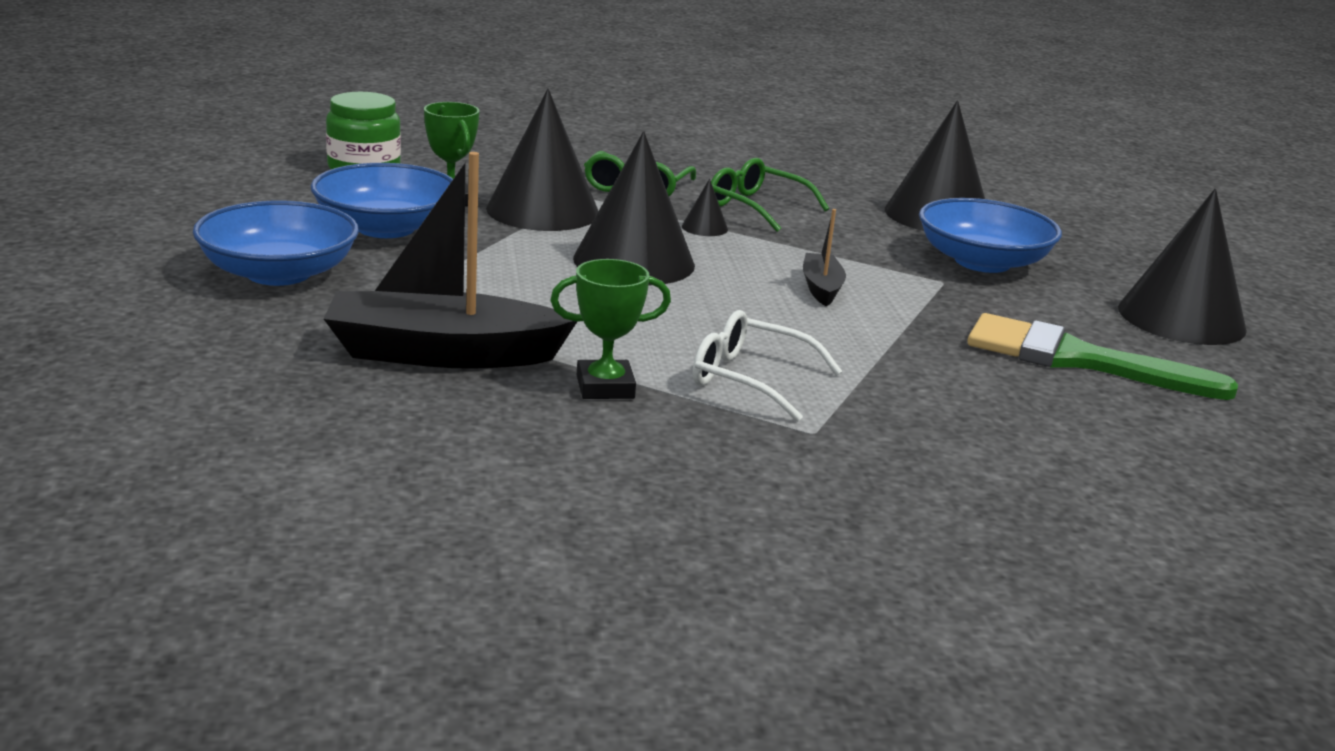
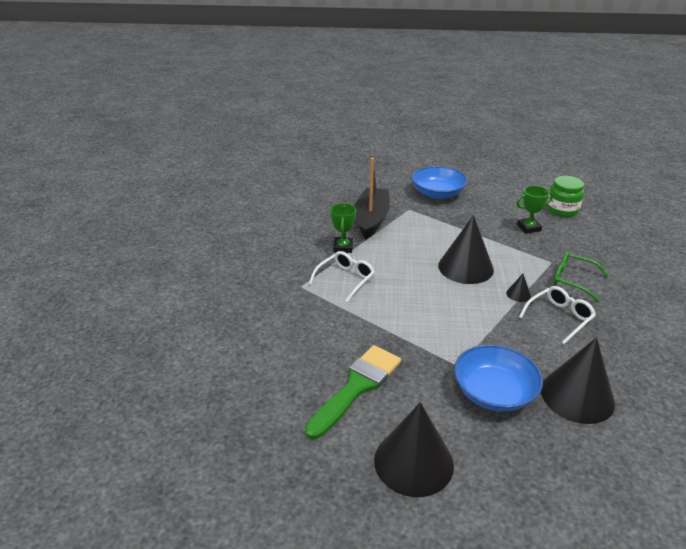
camera: 105 degrees right, 10 degrees up
(386, 228) = (489, 213): blue bowl -> none
(543, 210) = (525, 250): black cone -> none
(756, 207) = (559, 318): green glasses -> white glasses
(821, 288) = (442, 317): black boat -> none

